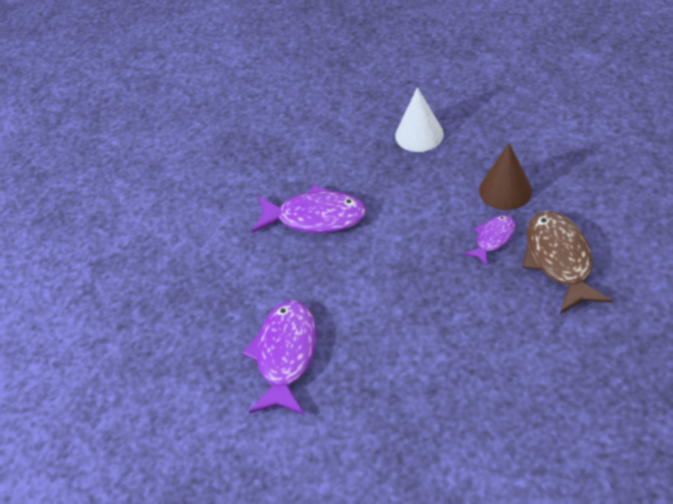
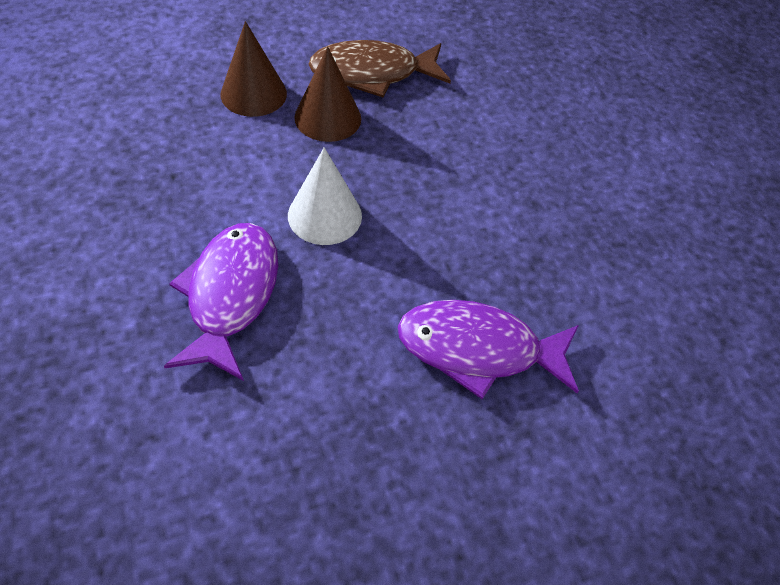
camera: 100 degrees left, 5 degrees up
(419, 134) = (111, 156): white cone -> white cone (325, 215)
(493, 239) = (328, 118): purple fish -> brown cone

